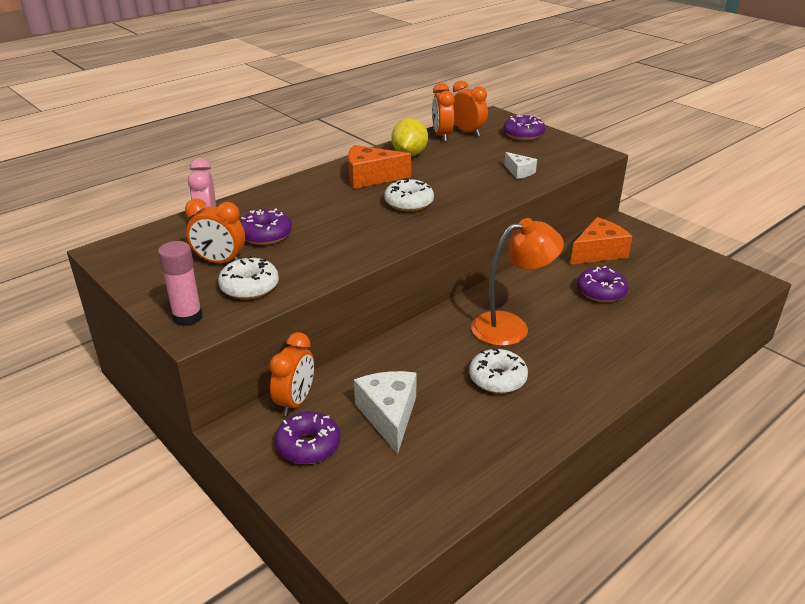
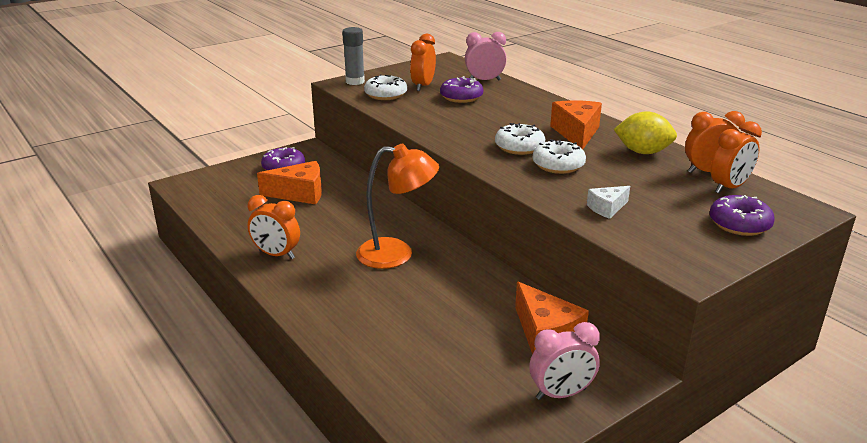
camera: 95 degrees right, 5 degrees down
(187, 317) = (355, 81): pink glue stick -> grey glue stick
(295, 402) = (329, 163): orange clock -> orange clock (276, 255)
(389, 415) = (300, 193): white cheese -> orange cheese
(497, 379) = (323, 239): white donut -> white donut (558, 165)
(511, 326) = (397, 254): orange lamp -> orange lamp turned 75 degrees counterclockwise
(601, 292) = (452, 319): purple donut -> none
(659, 248) = (561, 394): none -> pink clock

